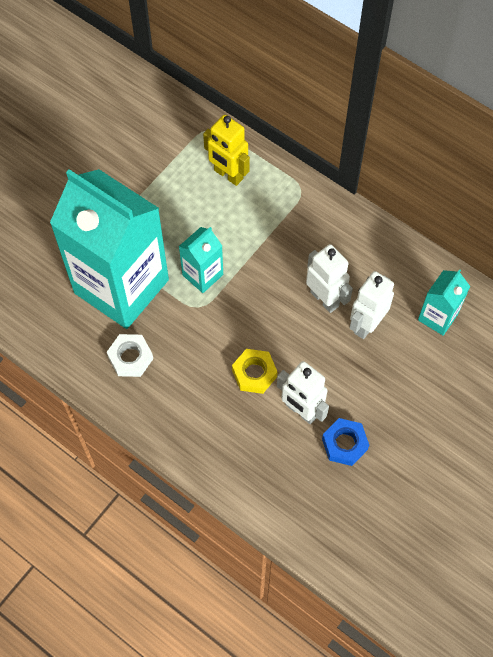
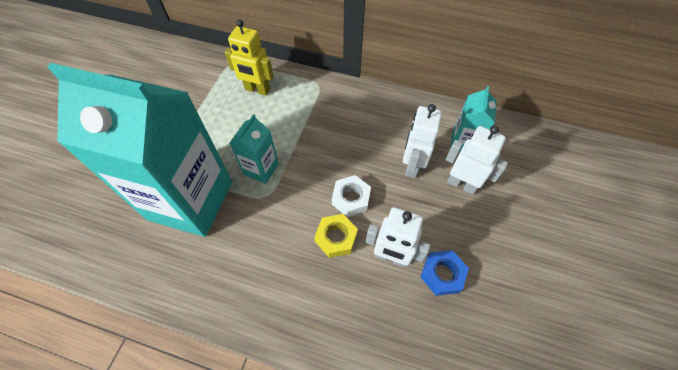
camera: 20 degrees left, 5 degrees down
(130, 358) = (216, 262): white nut -> white nut (351, 198)
(325, 299) = (370, 156): white robot -> white robot (461, 184)

